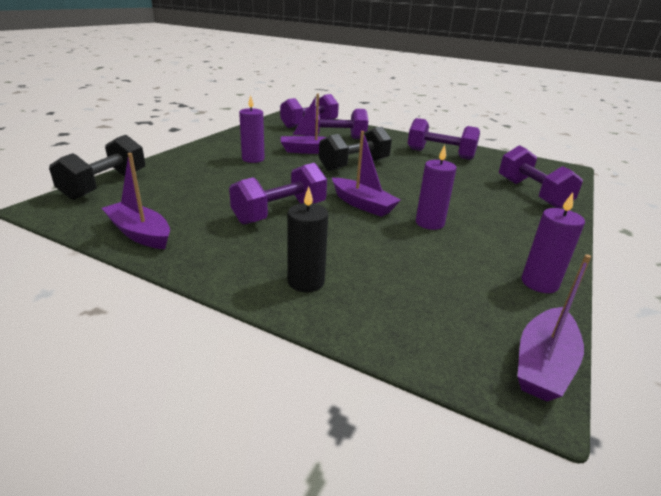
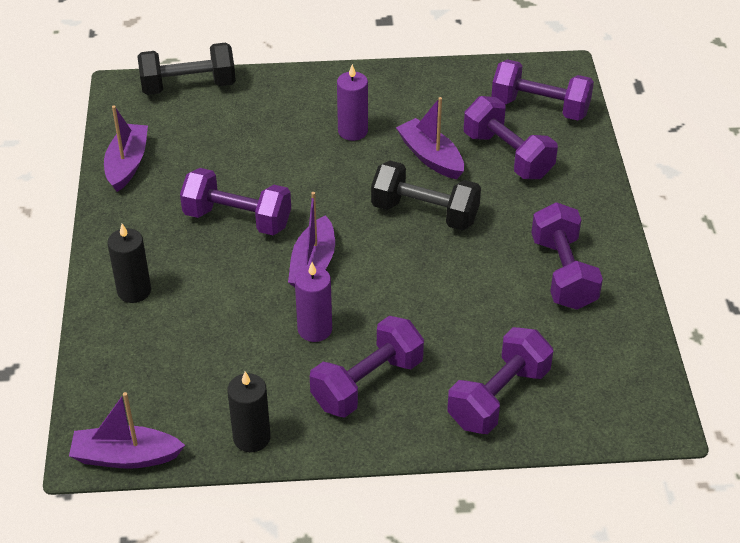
camera: 60 degrees right, 15 degrees up
(498, 223) = (367, 383): none -> purple dumbbell
(539, 283) = (251, 438): purple candle -> black candle

